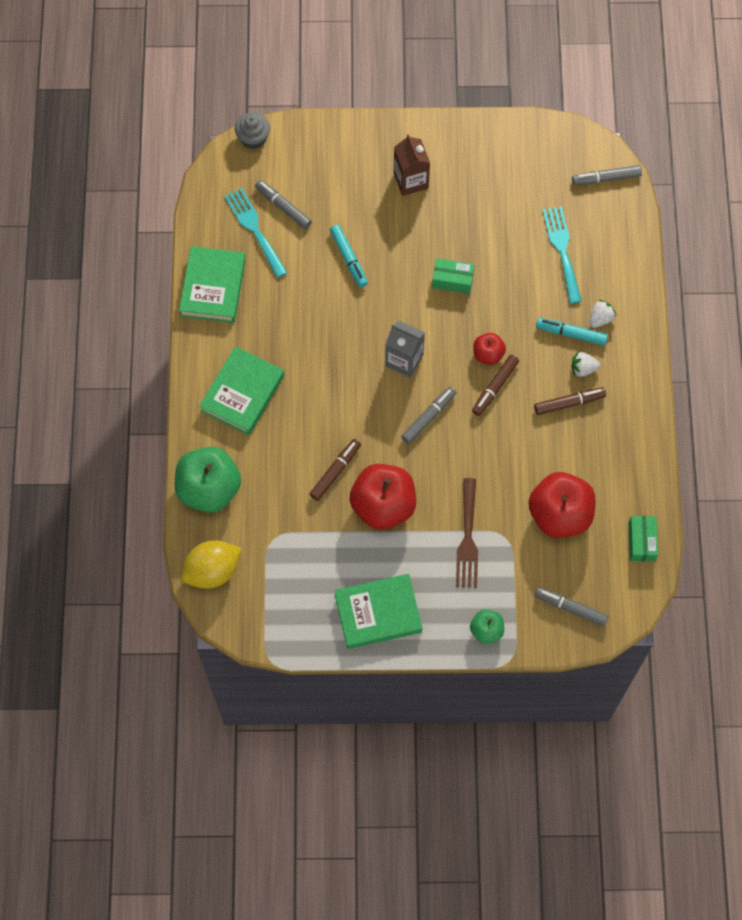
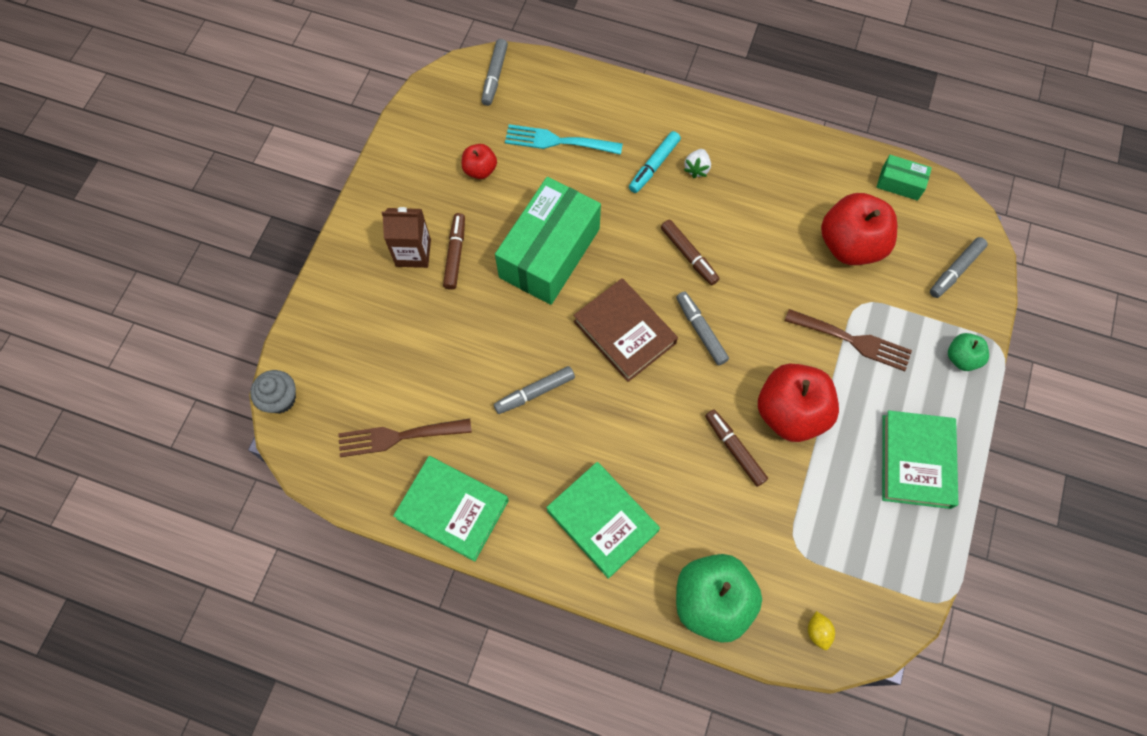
camera: 70 degrees left, 0 degrees up
(212, 571) = (818, 632): yellow lemon -> yellow lemon, size x0.45
(254, 229) = (398, 437): turquoise fork -> brown fork
(283, 207) = (384, 395): grey marker -> grey marker (535, 392)
(348, 258) = (479, 347): turquoise marker -> none
(404, 360) = (624, 332): grey carton -> brown book
(452, 280) = (549, 253): green box -> green box, size x2.23
(488, 354) = (648, 249): red apple -> red apple (480, 170)
(569, 403) = (730, 194): brown marker -> brown marker (455, 254)
(600, 319) = (647, 134): white strawberry -> none

